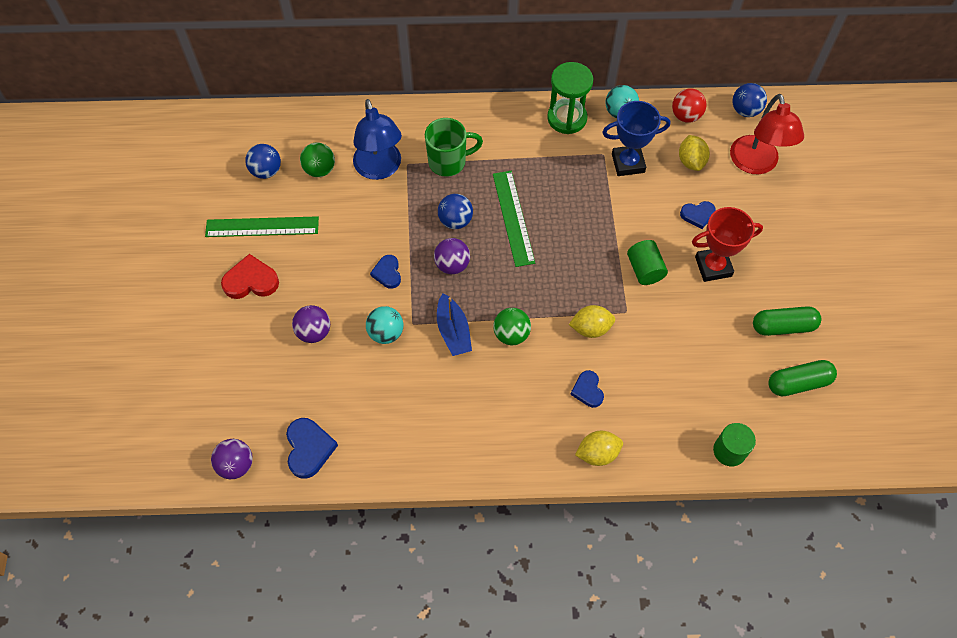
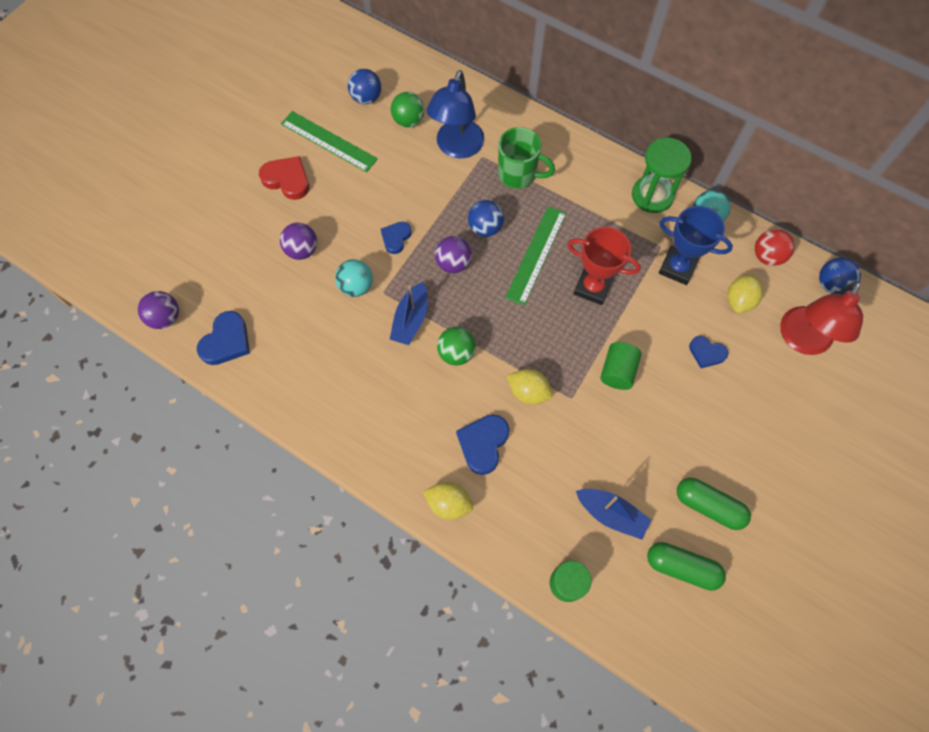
camera: 35 degrees right, 5 degrees up
(587, 390) = (483, 444): blue heart -> blue heart, size x1.54
(713, 266) = (684, 408): red trophy -> red trophy (592, 287)
(721, 379) = (611, 514): none -> blue boat

